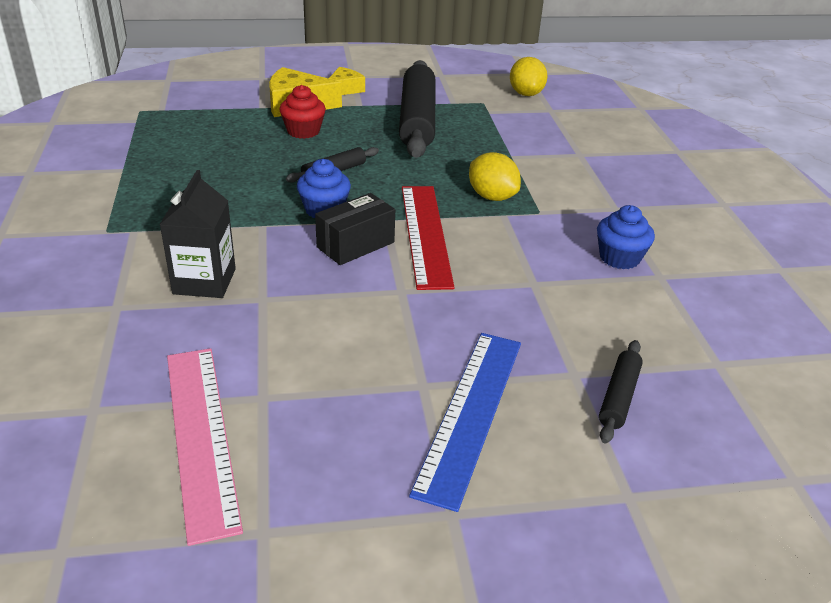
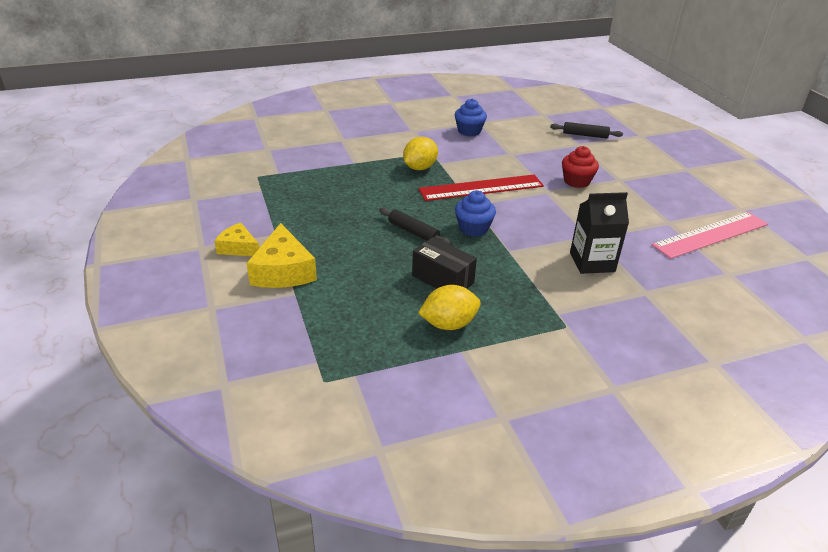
camera: 100 degrees left, 0 degrees up
(303, 131) = (343, 257): red cupcake -> red cupcake (576, 181)
(355, 245) = (510, 211): black box -> black box (442, 279)
(417, 120) = (302, 203): black rolling pin -> none
(470, 413) = (627, 167): blue ruler -> none
(526, 94) = (235, 158): yellow lemon -> yellow lemon (448, 324)

